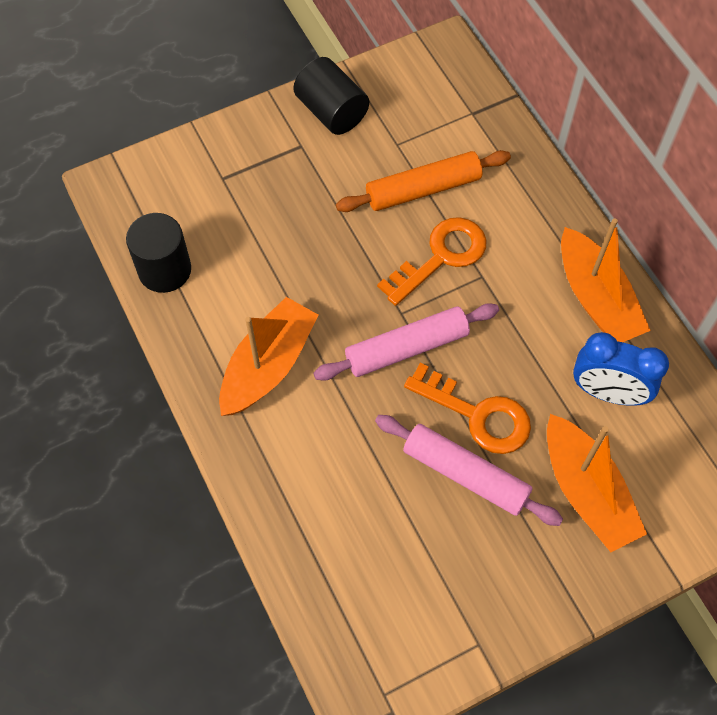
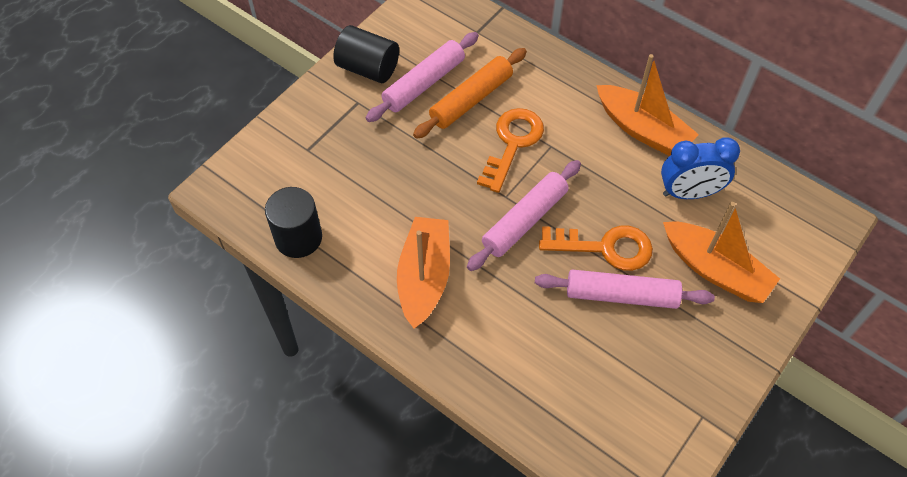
camera: 25 degrees left, 5 degrees down
(382, 151) = (424, 83): none -> pink rolling pin

